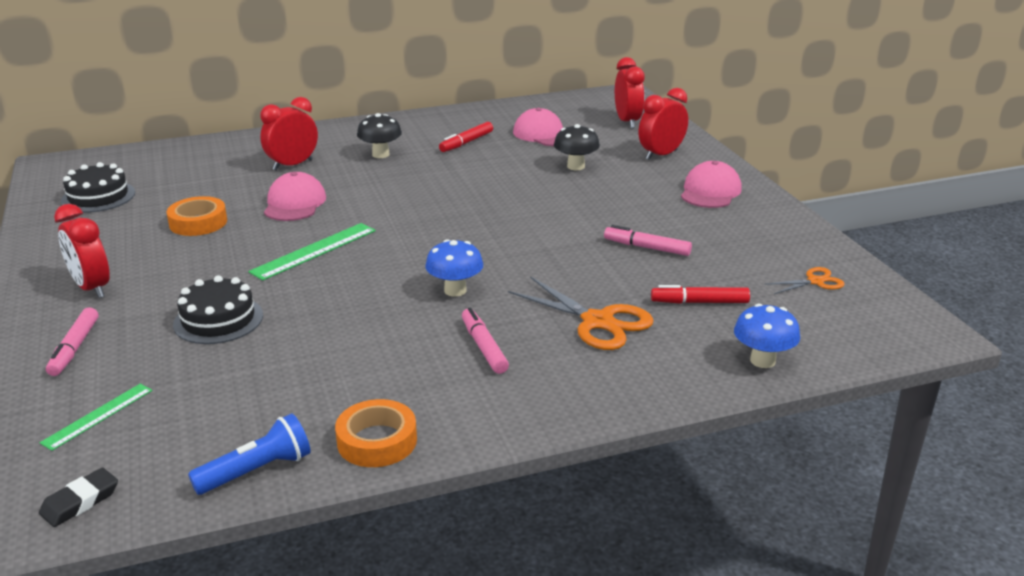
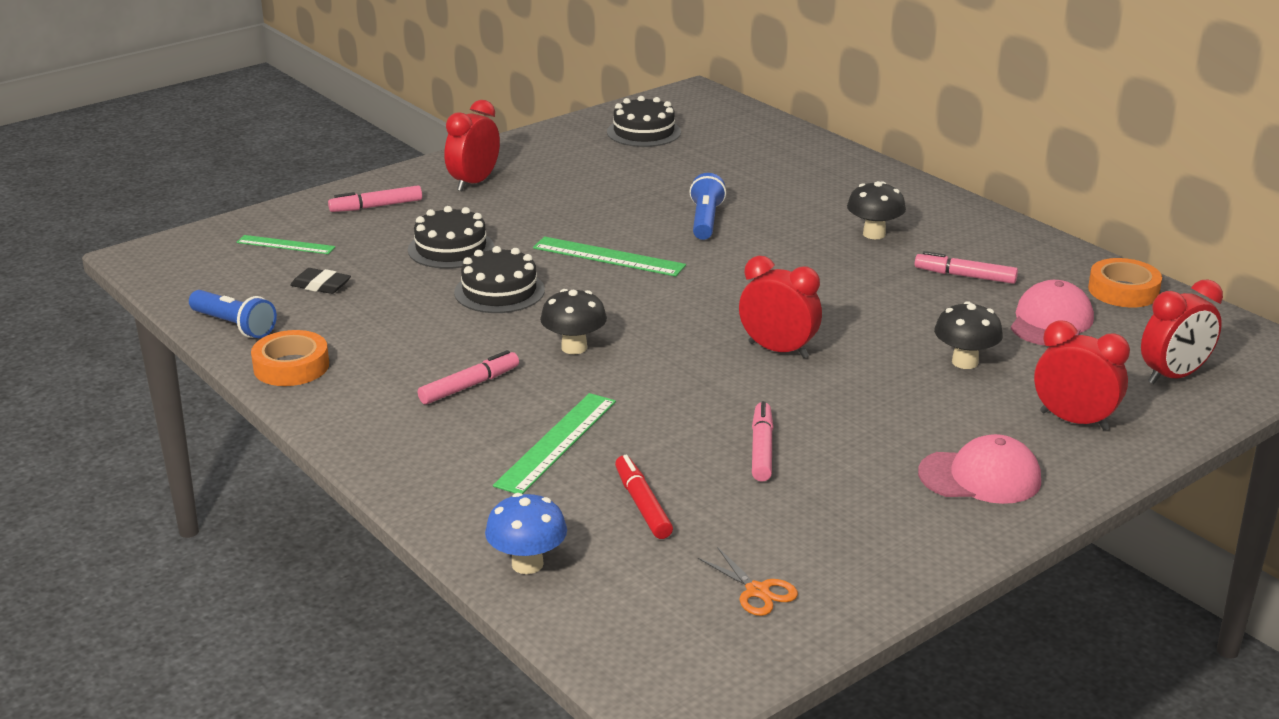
camera: 70 degrees right, 0 degrees up
(80, 502) = (179, 272): black eraser -> black eraser (321, 285)
(198, 222) = (626, 188): orange tape -> orange tape (1123, 291)
(292, 165) = (798, 195): red clock -> red clock (778, 350)
(294, 203) = (705, 221): pink cap -> blue flashlight
(327, 308) = (499, 291): none -> black cake
(455, 290) = (574, 347): blue mushroom -> black mushroom
(466, 142) = (965, 276): red marker -> pink marker
(597, 322) = (556, 442): orange scissors -> green ruler

